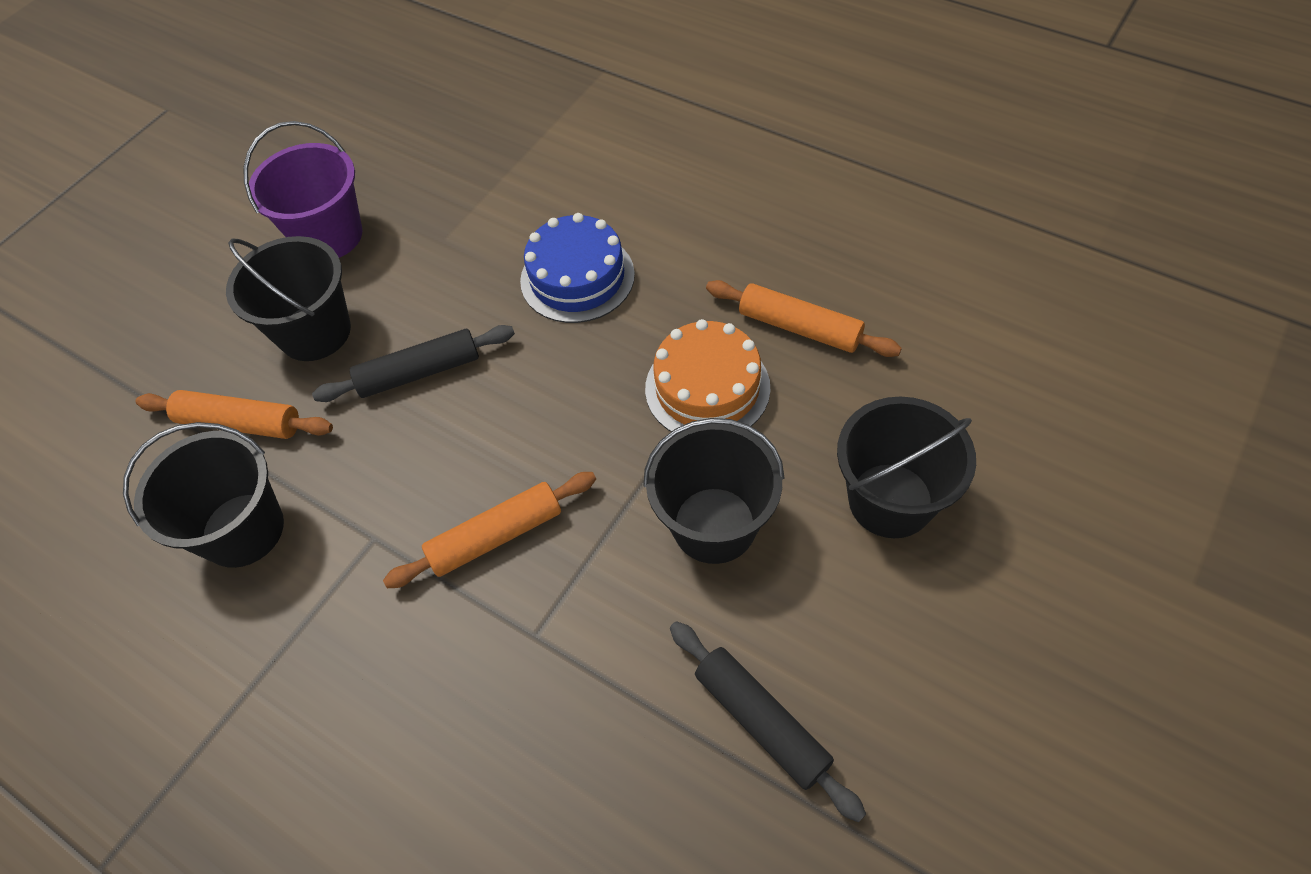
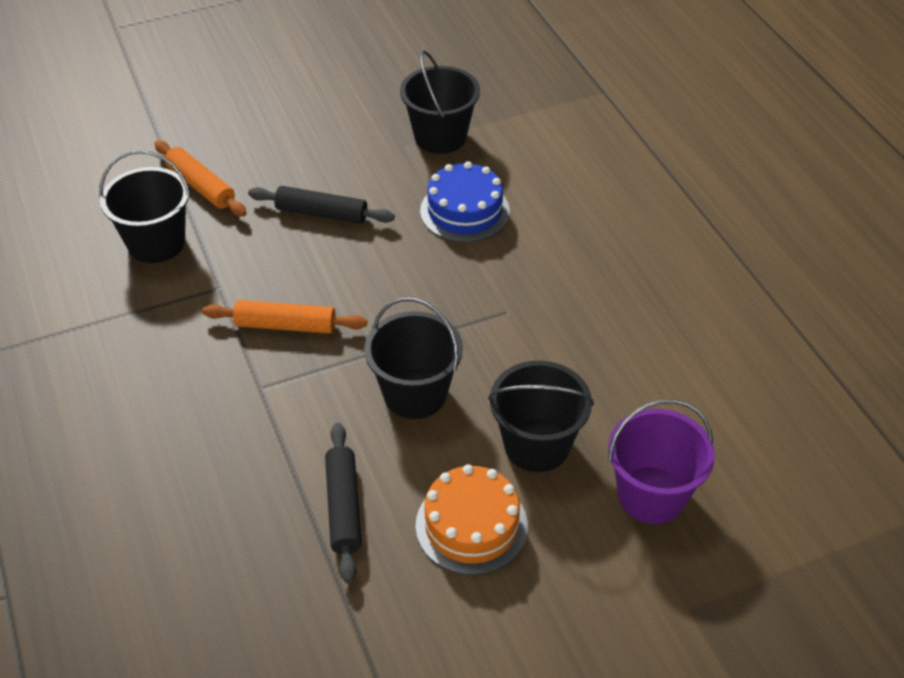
camera: 30 degrees right, 10 degrees down
(315, 332) = (283, 159): black bucket -> black bucket (440, 137)
(329, 236) = (337, 108): purple bucket -> purple bucket (651, 495)
(707, 388) = (484, 318): orange cake -> orange cake (471, 525)
(799, 327) = (578, 317): orange rolling pin -> none

